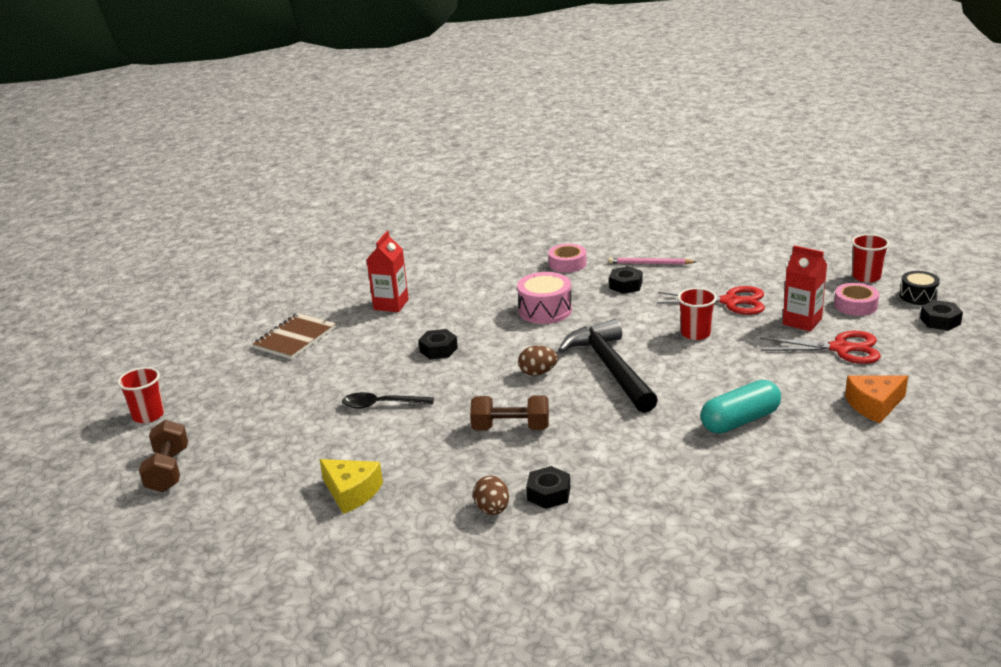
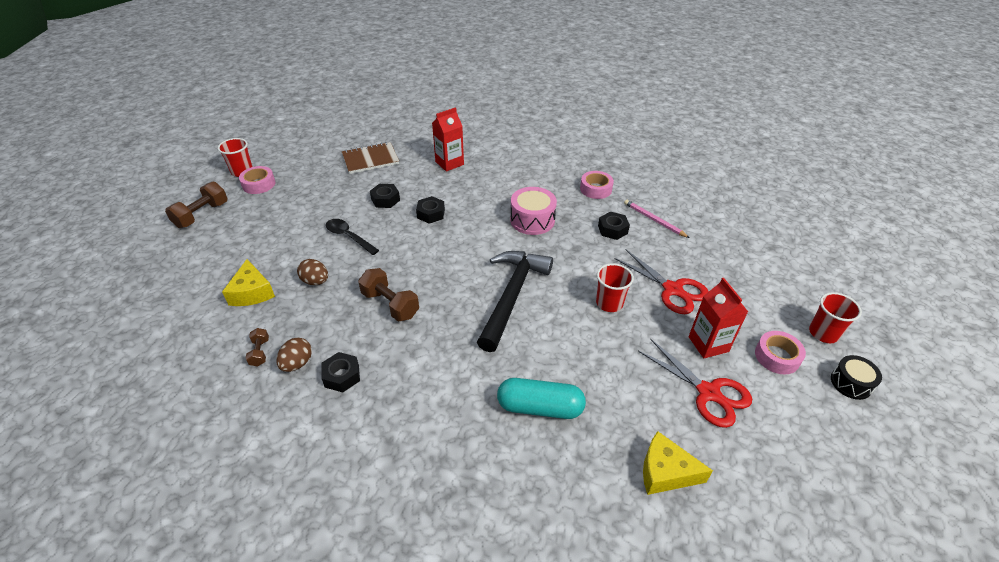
camera: 35 degrees right, 15 degrees up
(193, 415) = (259, 184): none -> pink tape
(441, 523) = (260, 352): none -> brown dumbbell
(538, 373) = (462, 269): brown egg -> brown egg (315, 281)
(874, 405) = (665, 472): orange cheese -> yellow cheese
(940, 321) = (841, 424): black nut -> black nut (385, 200)

